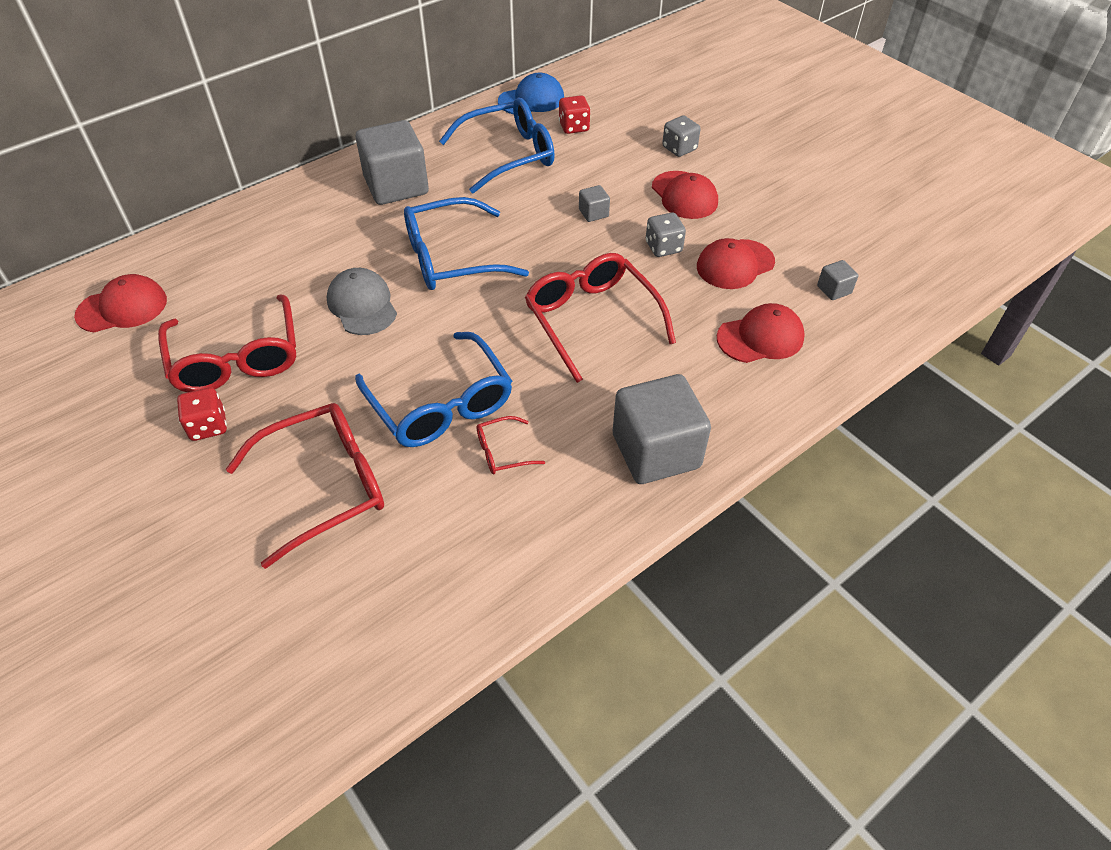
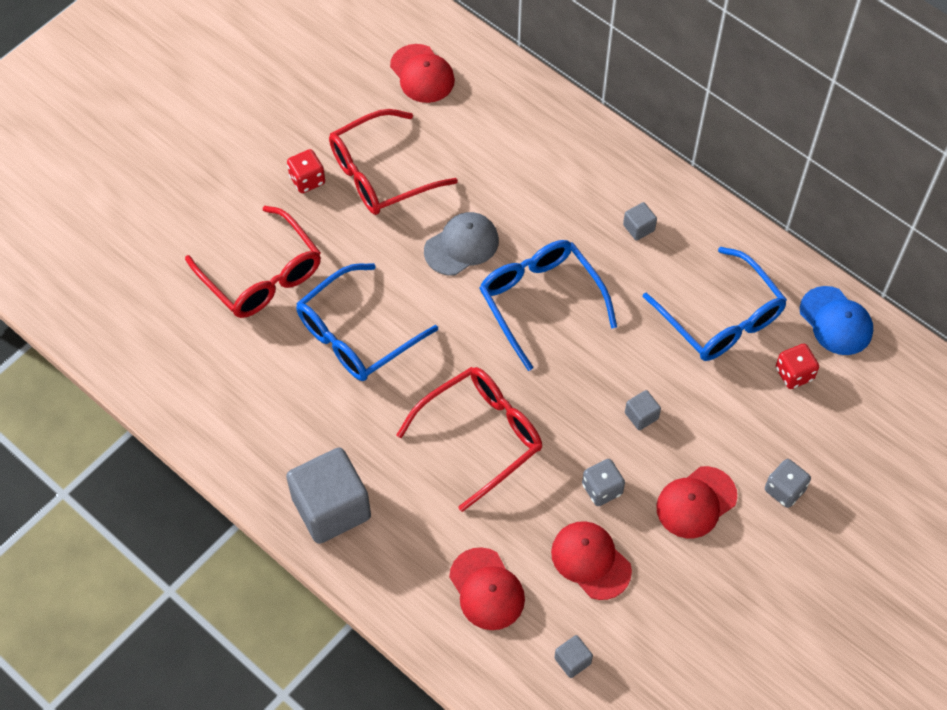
camera: 80 degrees right, 10 degrees up
(396, 186) = (638, 228): grey cube -> grey cube, size x0.43
(502, 452) = (313, 391): red glasses -> none

